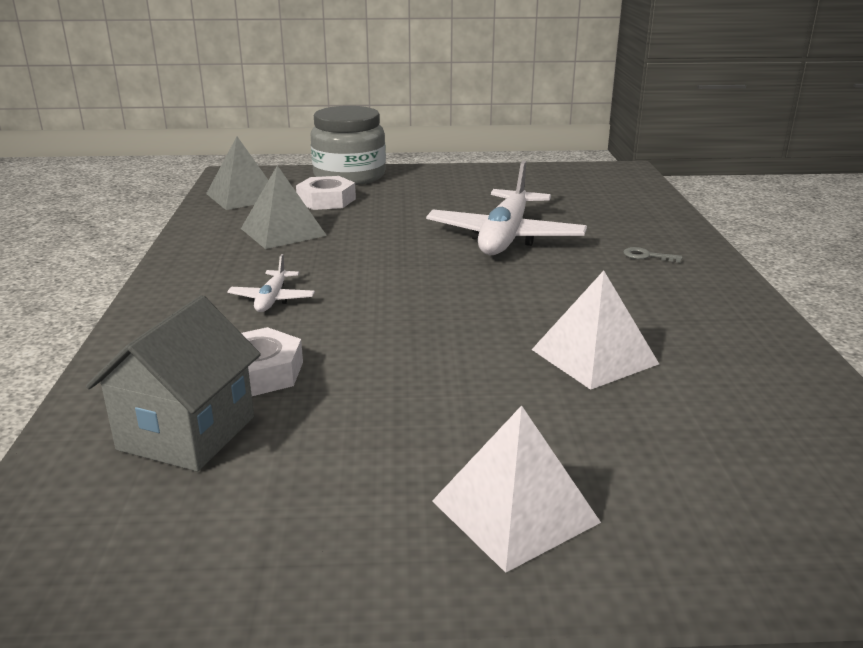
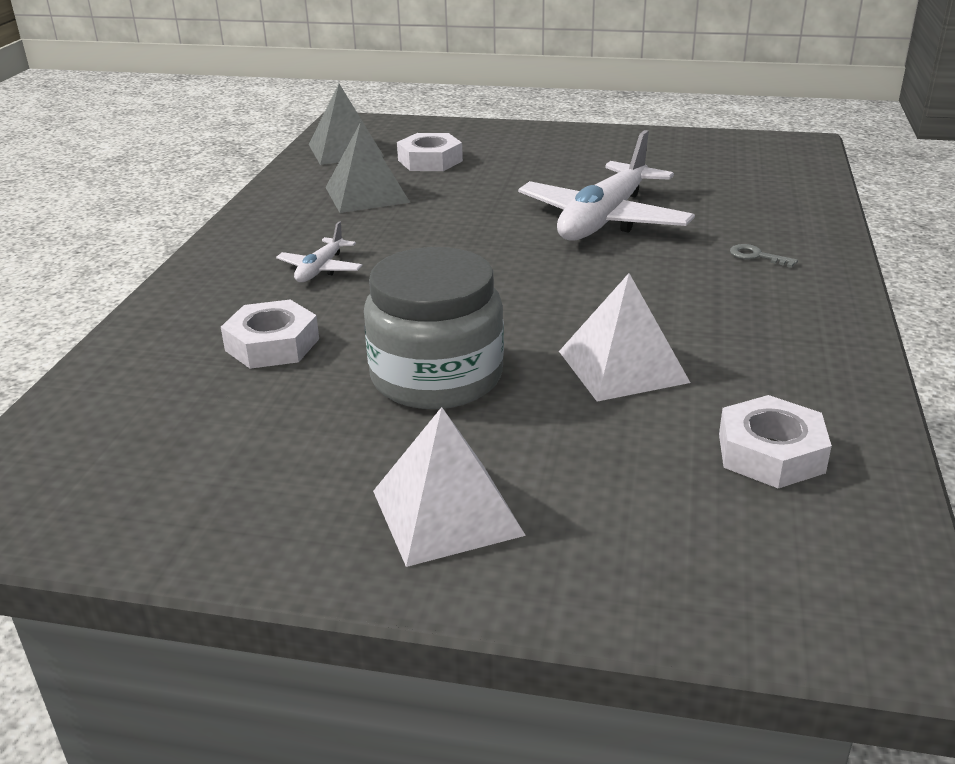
camera: 15 degrees right, 5 degrees up
(187, 433) = (180, 396): grey house -> none
(349, 176) = (469, 132): grey jar -> grey jar (436, 377)
(763, 416) = (770, 453): none -> white nut

